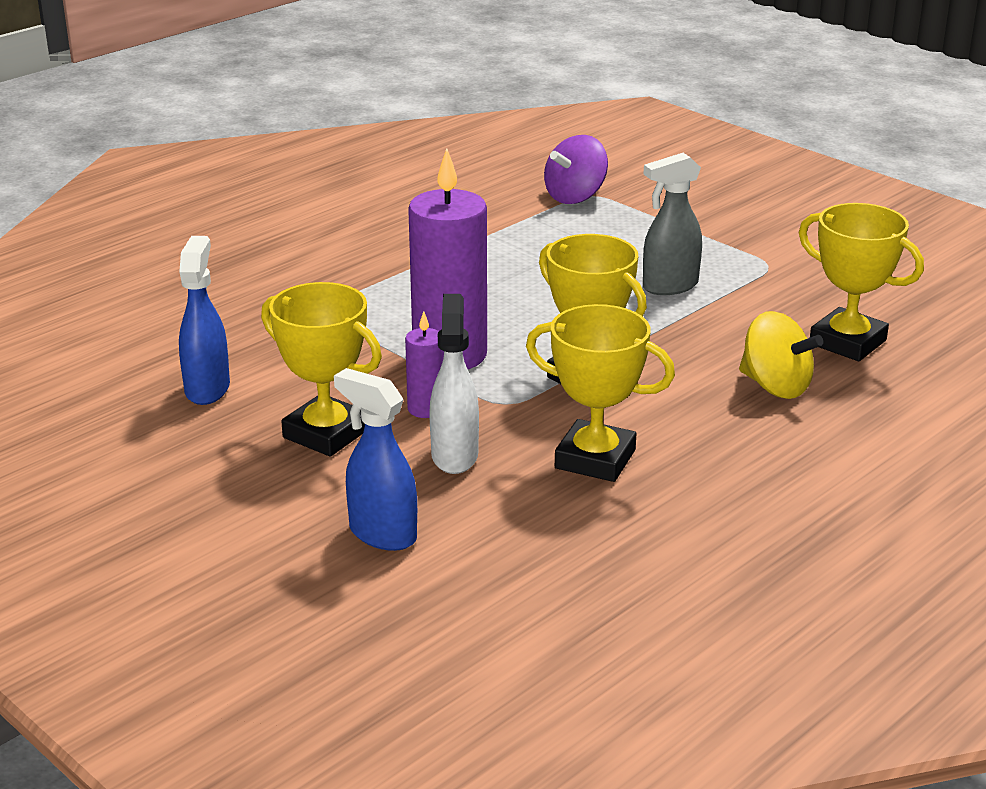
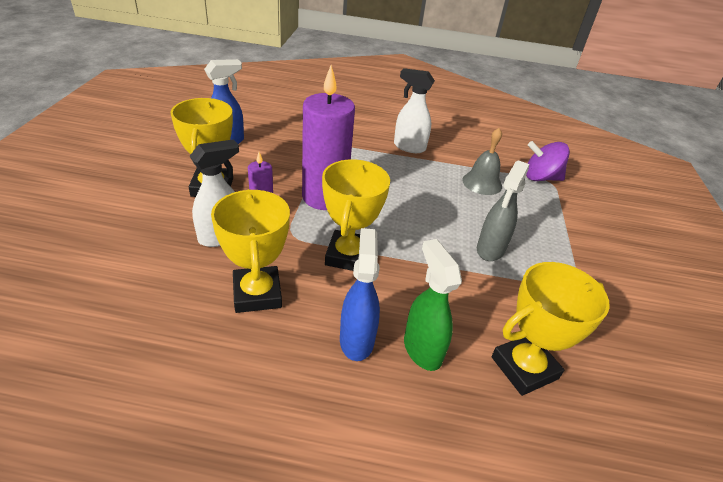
camera: 50 degrees right, 10 degrees up
(382, 534) = (123, 240): blue spray bottle -> blue spray bottle (356, 339)
(402, 253) = (409, 147): none -> white spray bottle
(542, 237) = (482, 183): none -> grey bell
(669, 286) = (490, 250): grey spray bottle -> grey spray bottle turned 90 degrees counterclockwise
(775, 386) = (422, 349): yellow spinning top -> green spray bottle
(847, 342) = (524, 368): yellow trophy -> yellow trophy turned 60 degrees clockwise

